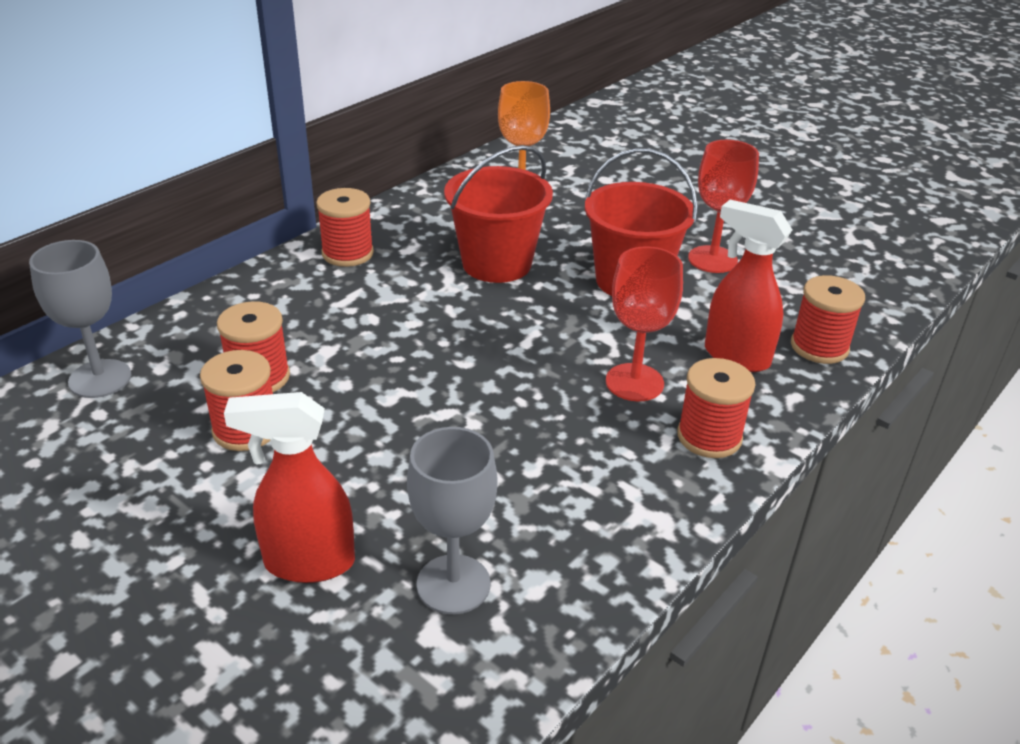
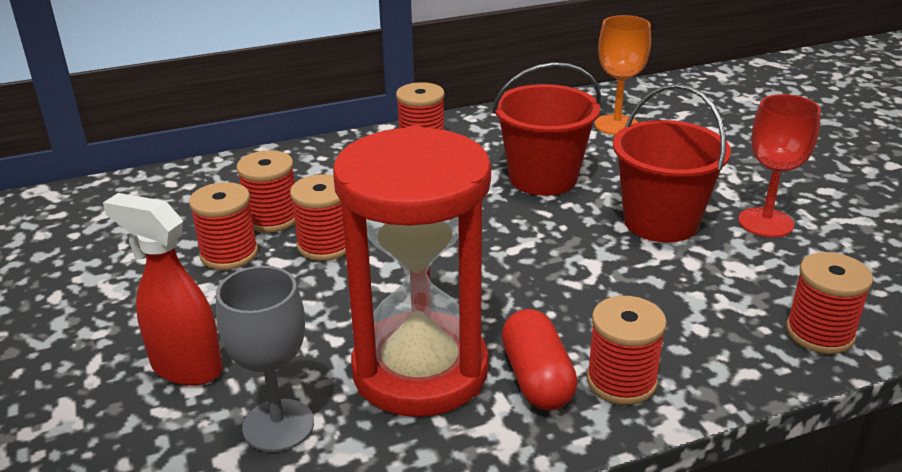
camera: 30 degrees right, 5 degrees down
(100, 379) = (164, 190): grey goblet -> none
(342, 390) = (325, 245): none -> red spool
(538, 485) = (420, 370): none -> red hourglass
(634, 382) = (587, 311): red goblet -> none
(642, 458) = (537, 378): none -> red capsule
(735, 356) = (714, 317): red spray bottle -> none

